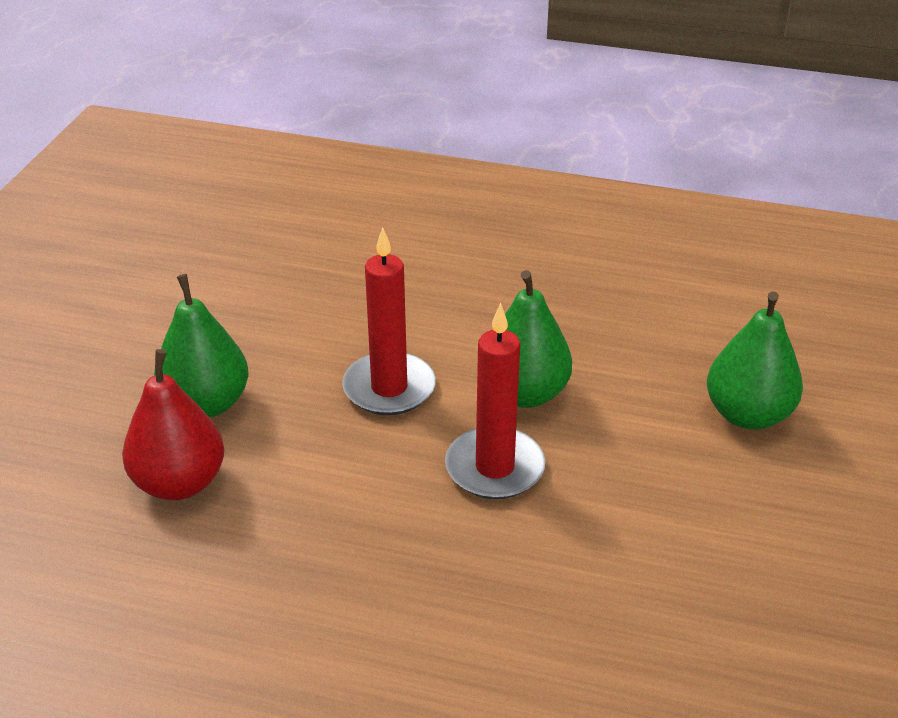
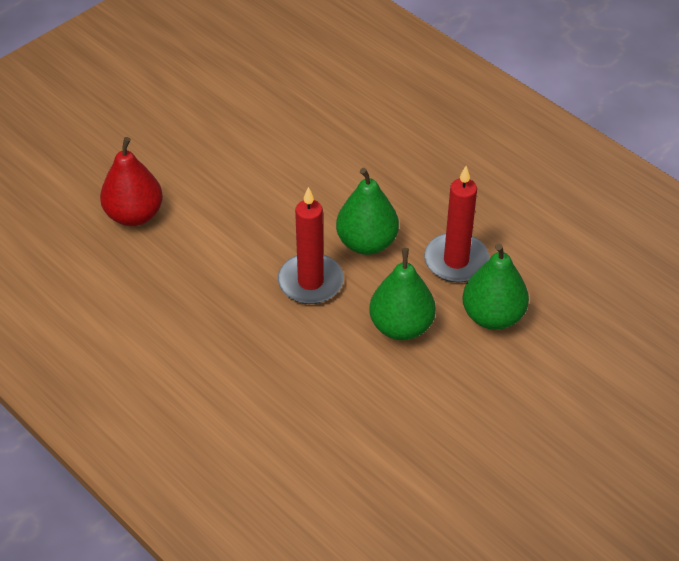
camera: 30 degrees right, 10 degrees up
(206, 403) = (180, 171): green pear -> green pear (401, 326)
(389, 388) = (290, 205): red candle -> red candle (456, 261)

